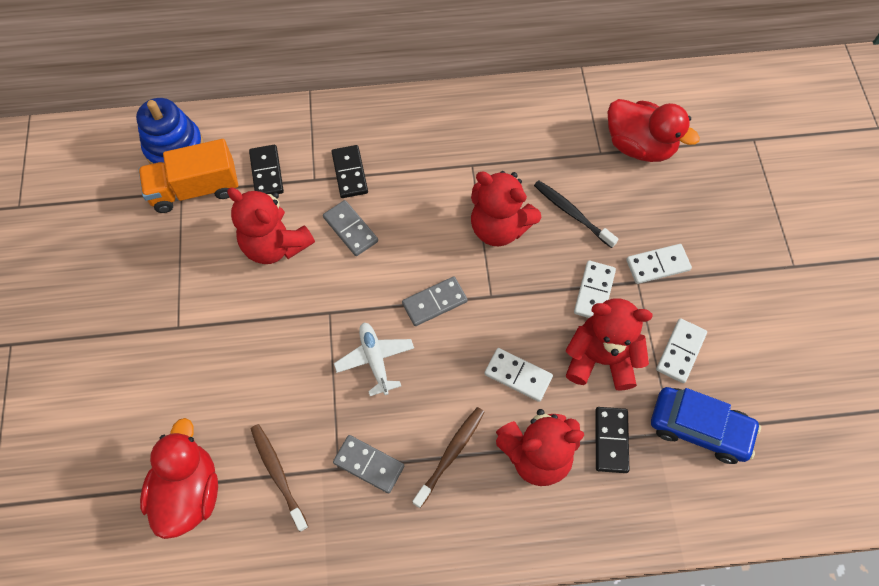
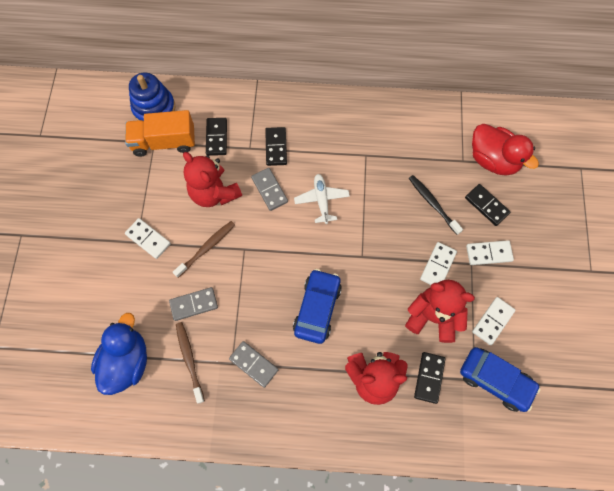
camera: 10 degrees right, 5 degrees up
(189, 492) = (127, 361): red duck -> blue duck
(375, 360) = (271, 289): white plane -> white plane (321, 200)
(434, 302) = (320, 254): grey domino -> grey domino (194, 304)
(443, 374) = (317, 308): none -> blue car
(451, 454) = (312, 367): brown toothbrush -> brown toothbrush (206, 248)
(499, 227) = (377, 205): red teddy bear -> none
(518, 375) = (370, 318): white domino -> white domino (148, 239)
(642, 204) = (486, 205): none -> black domino

